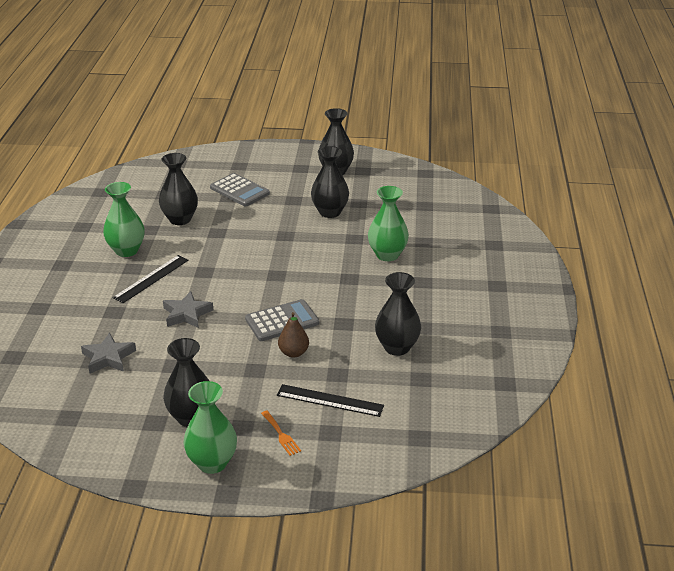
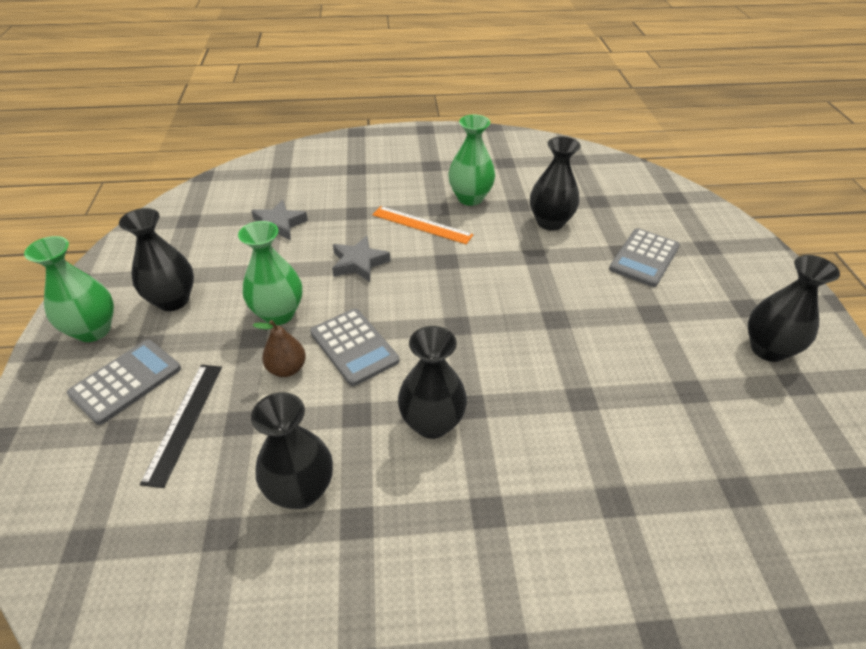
camera: 80 degrees right, 10 degrees up
(151, 279) = (421, 225): black ruler -> orange ruler
(281, 435) = (126, 381): orange fork -> grey calculator
(330, 212) = (642, 358): black vase -> black vase (432, 423)
(387, 255) = (552, 449): green vase -> green vase (278, 314)

